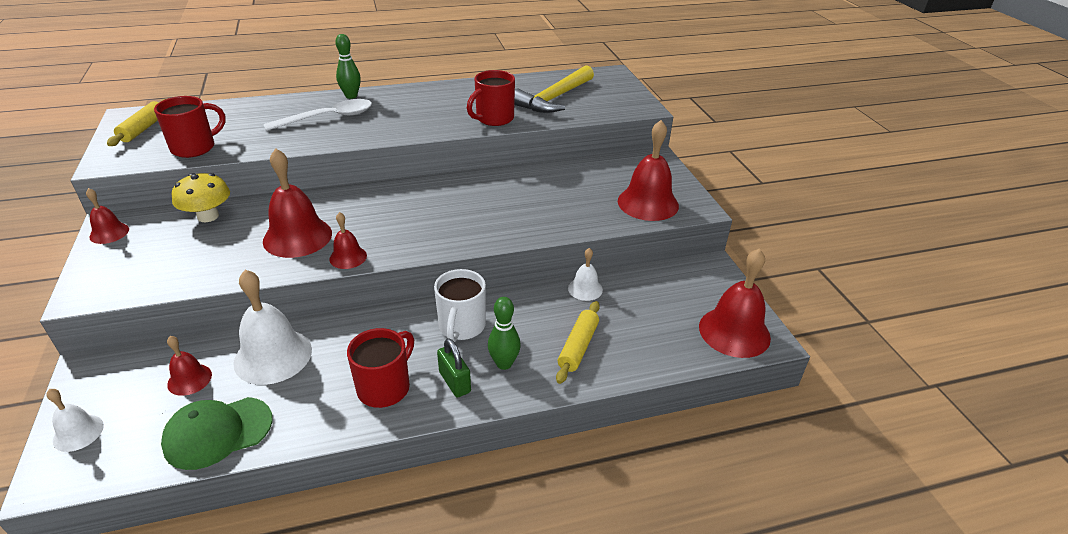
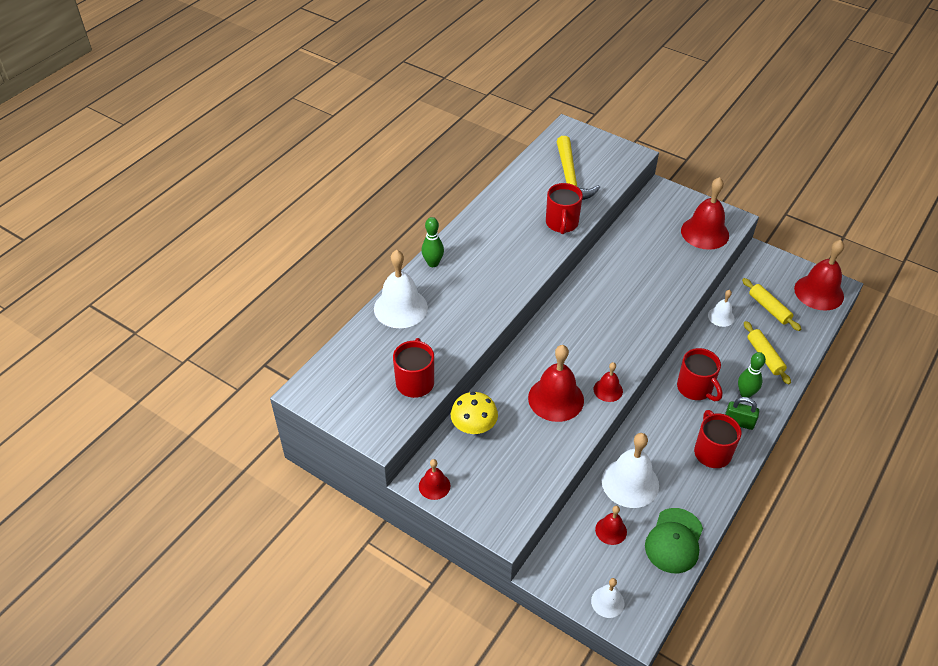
camera: 40 degrees left, 10 degrees up
(143, 129) = (343, 393): yellow rolling pin -> yellow rolling pin (769, 308)
(278, 107) = (400, 308): none -> white bell
(328, 118) = (455, 294): white spoon -> none
(461, 326) = (695, 388): white mug -> red mug

